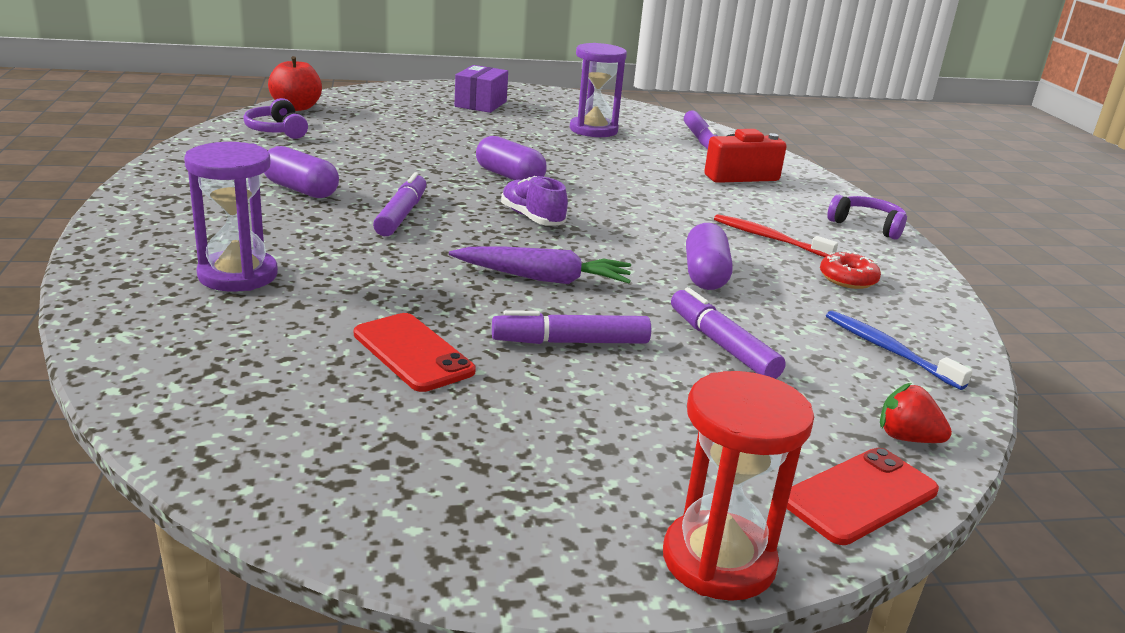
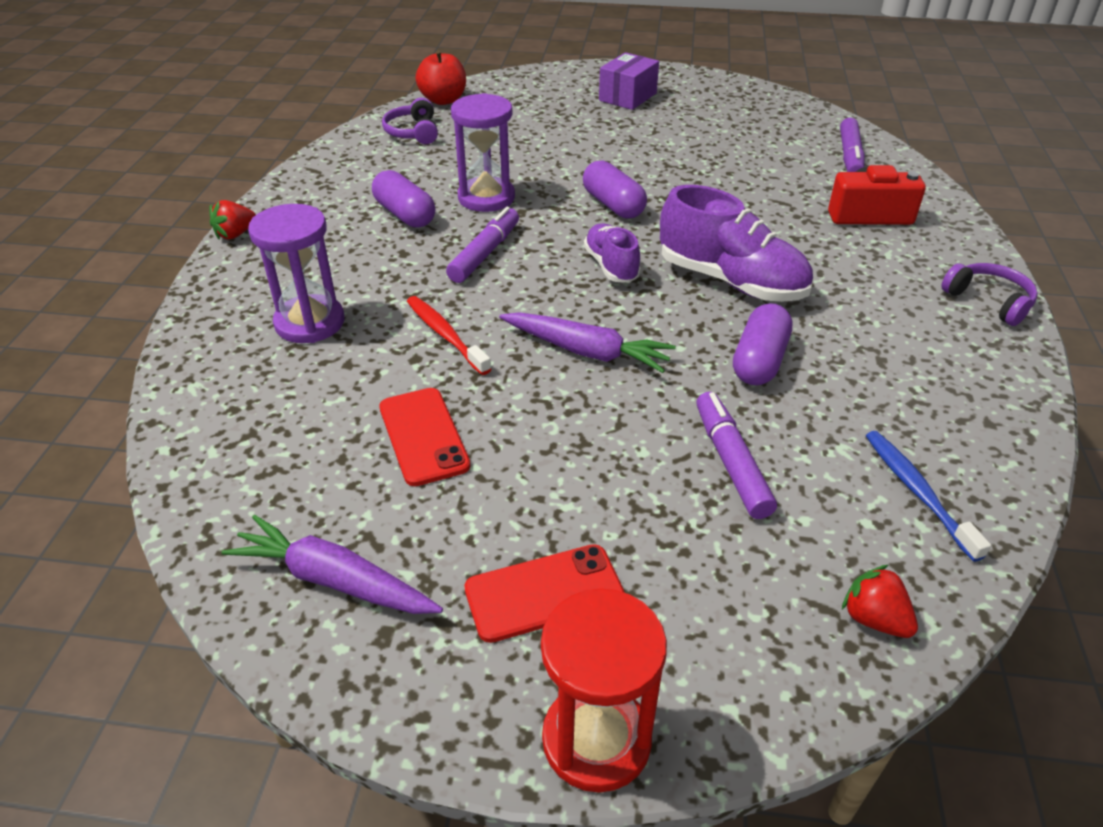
camera: 20 degrees right, 15 degrees up
(112, 211) = (235, 234): none -> red strawberry
(376, 475) = (334, 580): none -> purple carrot
(571, 342) = (577, 440): purple marker -> none
(593, 130) = (733, 138): purple hourglass -> purple hourglass (486, 198)
(648, 223) = (731, 281): none -> purple shoe
(769, 238) = (858, 312): red toothbrush -> red toothbrush (445, 335)
(848, 279) = (922, 382): red donut -> none
(860, 496) = (781, 688): red phone -> red phone (544, 593)

